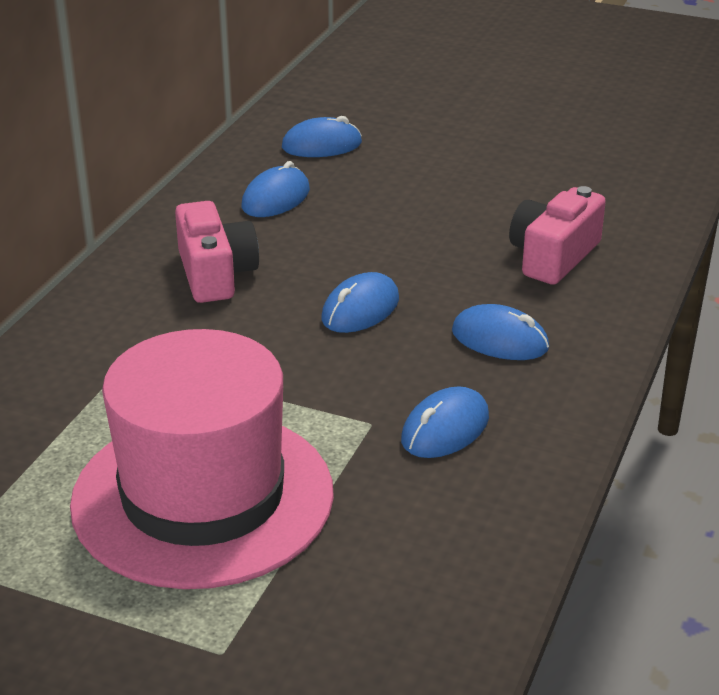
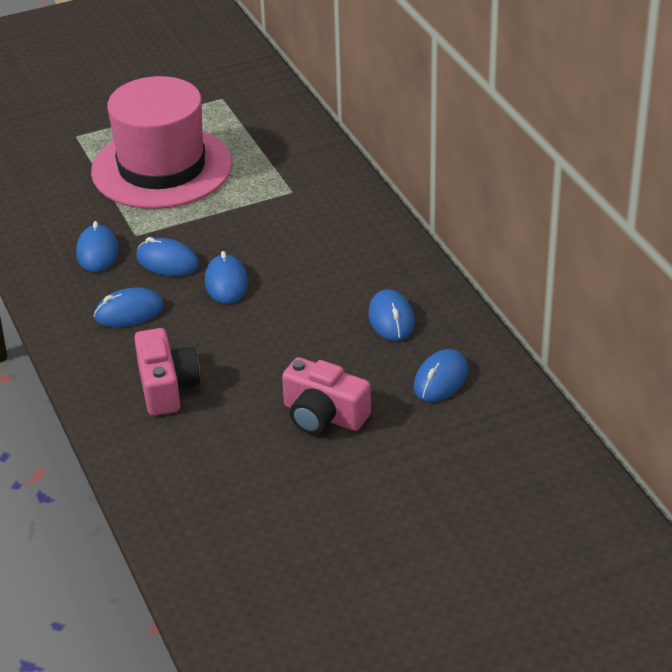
camera: 135 degrees right, 5 degrees up
(215, 274) = (334, 254): pink camera -> pink camera (323, 415)
(384, 367) = (167, 262): none -> blue mouse

